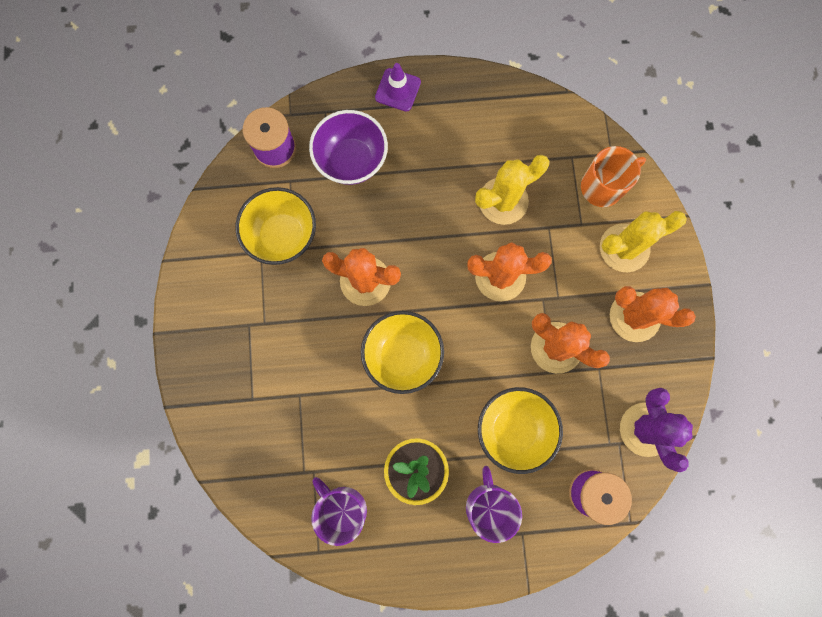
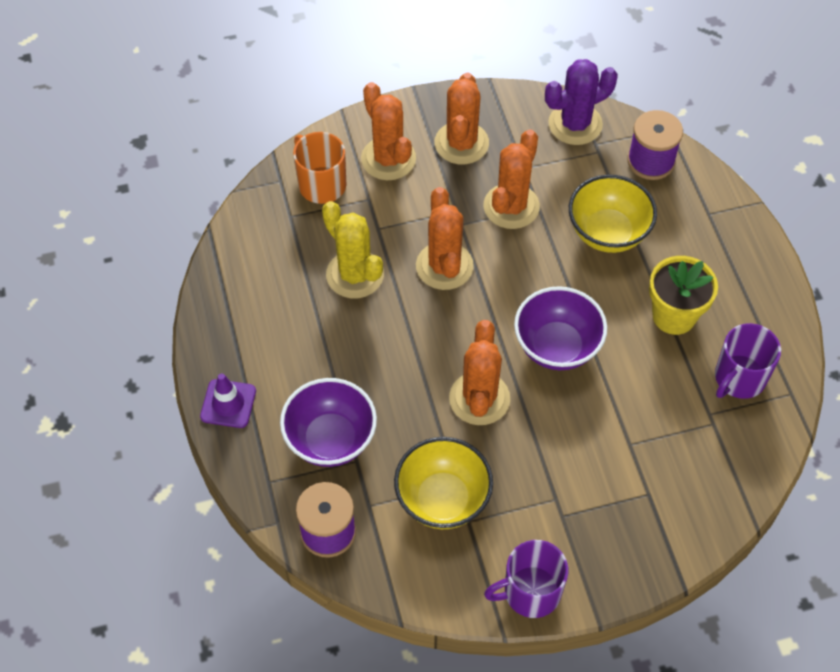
camera: 100 degrees left, 20 degrees down
(402, 356) = (557, 347): yellow bowl -> purple bowl
(488, 505) = (691, 245): purple mug -> purple mug (530, 592)
(624, 248) = (388, 159): yellow cactus -> orange cactus

